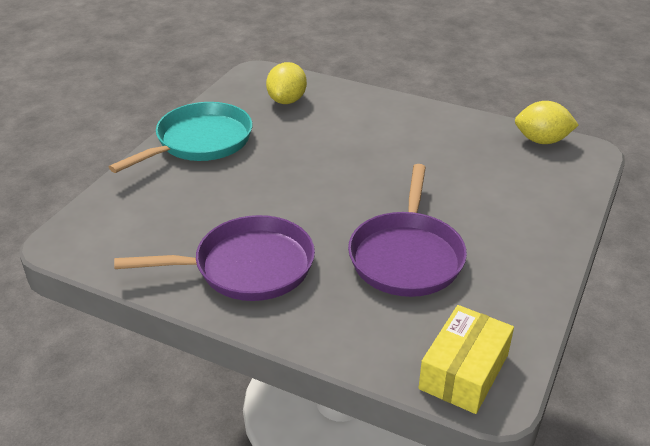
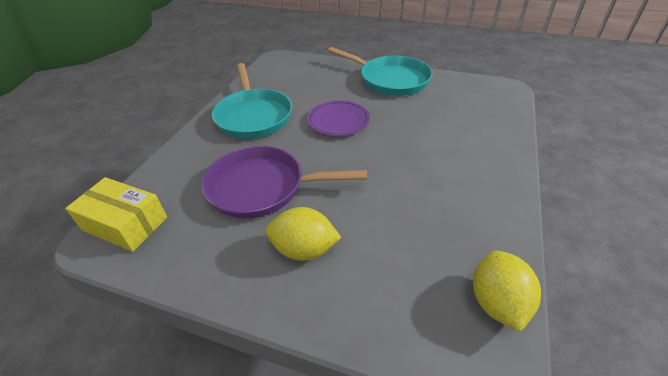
camera: 85 degrees right, 5 degrees up
(247, 267) = (253, 116): purple pan -> turquoise pan
(286, 192) = (338, 121): none -> purple plate
(287, 100) = (470, 107): yellow lemon -> yellow lemon (304, 249)

